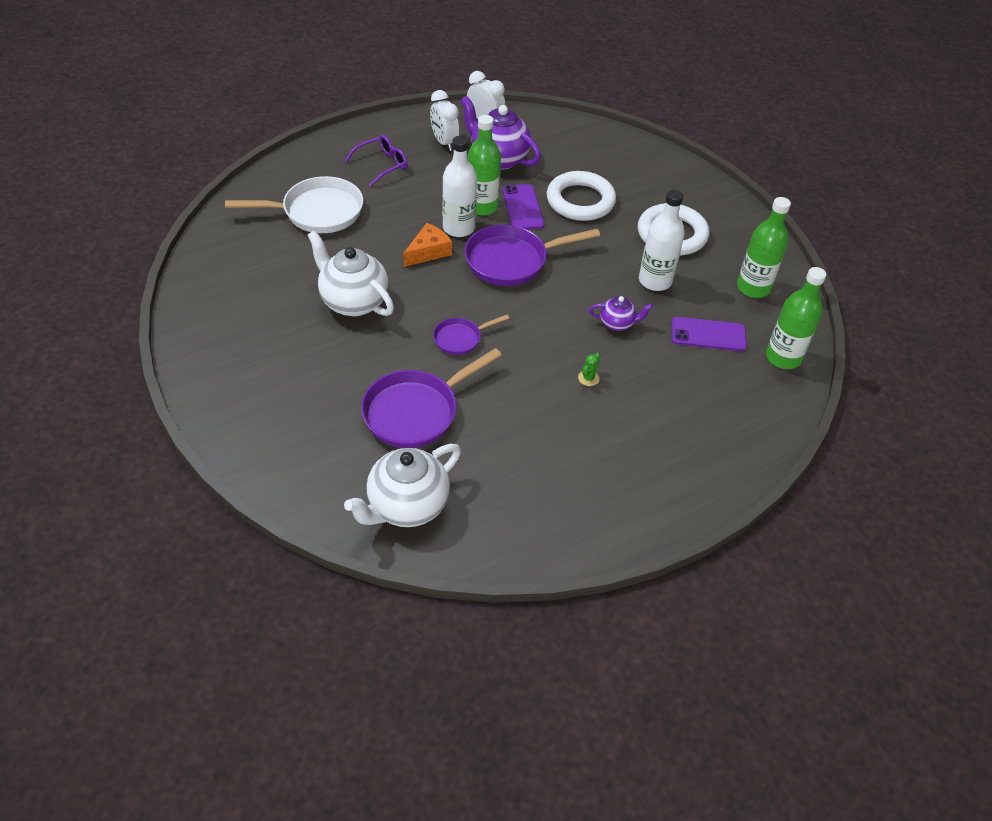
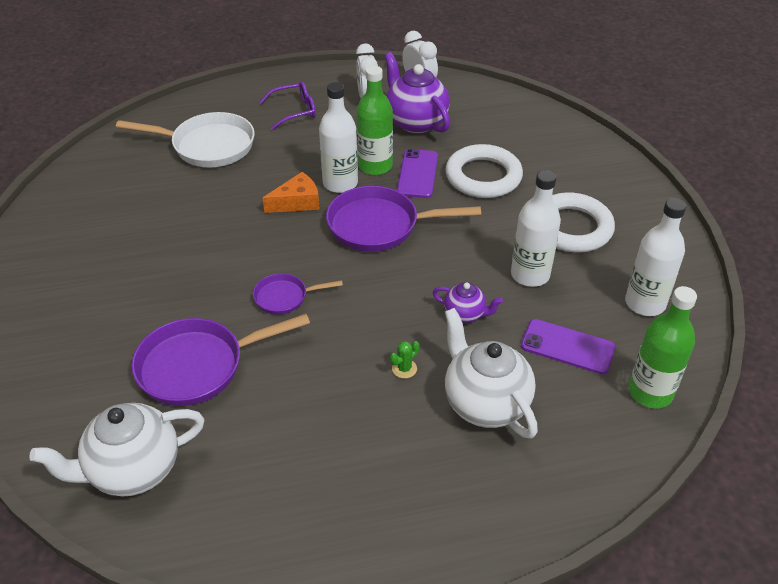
camera: 20 degrees right, 5 degrees down
(353, 301) = (195, 239): white teapot -> white teapot (485, 403)
(753, 287) = (645, 303): green bottle -> white bottle

